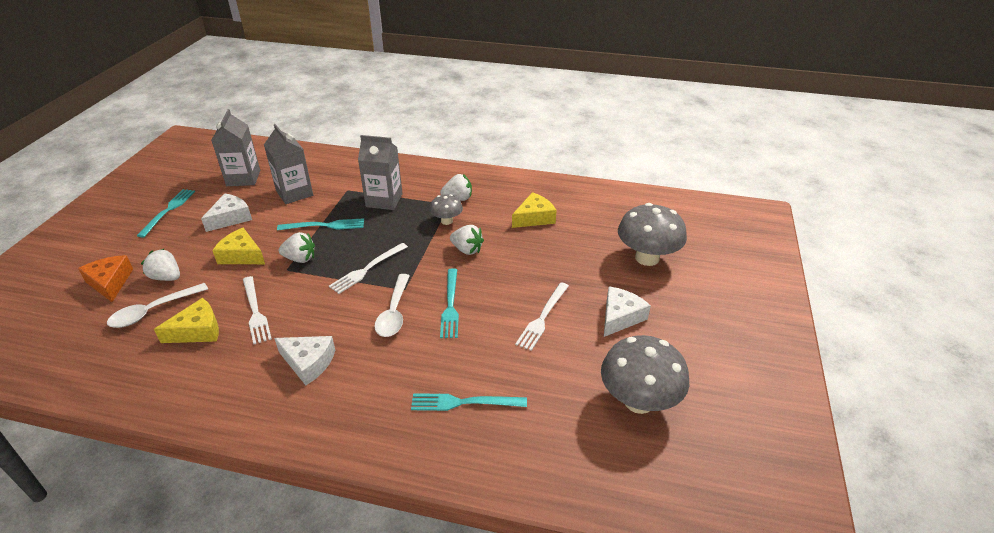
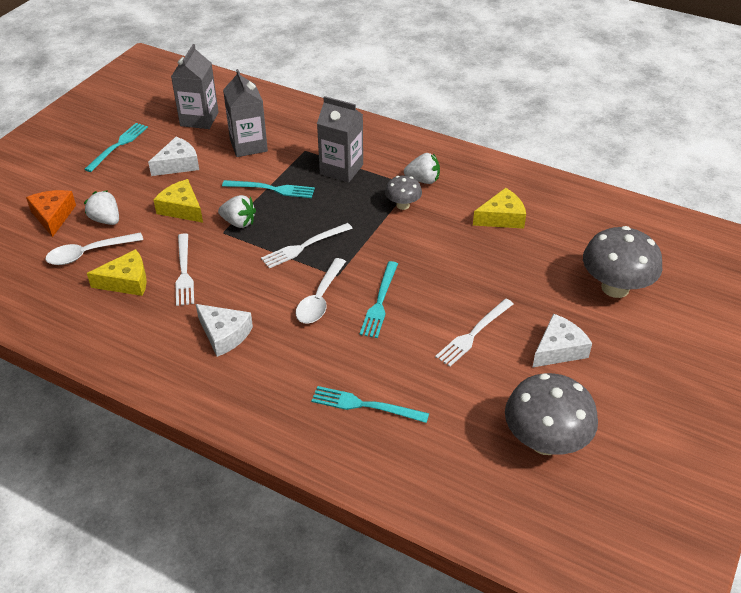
camera: 15 degrees right, 5 degrees up
(467, 250) = (415, 243): white strawberry -> none

